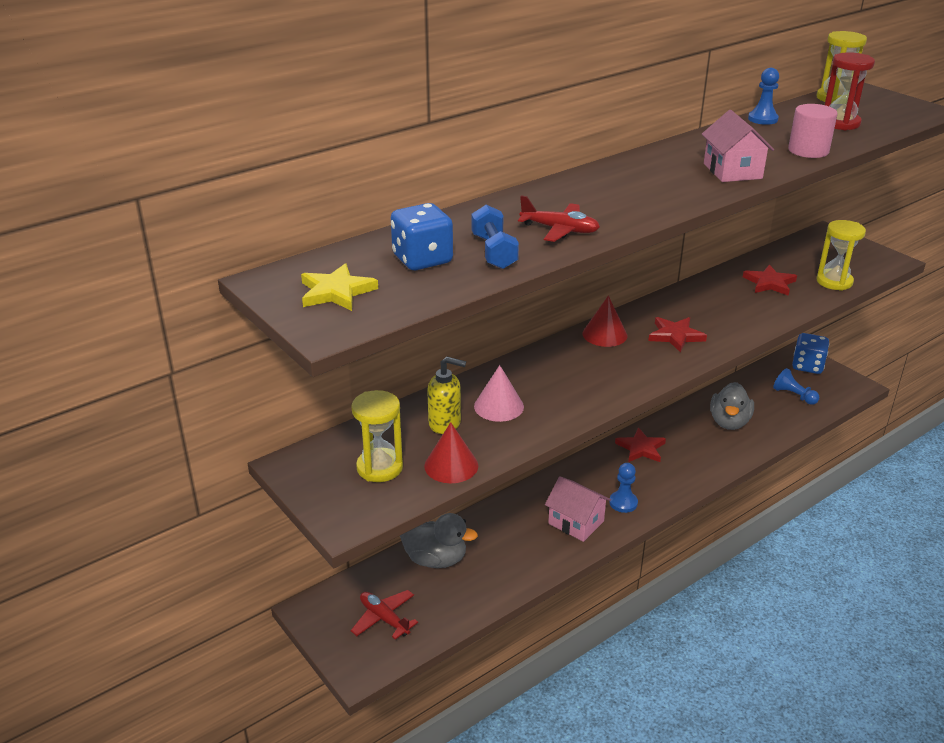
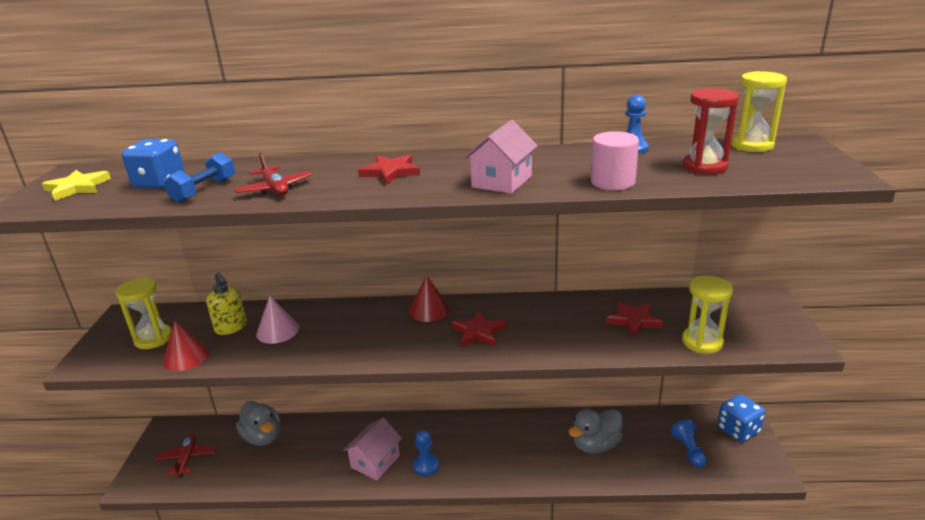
camera: 40 degrees right, 5 degrees down
(576, 522) = (375, 461): pink house -> pink house turned 45 degrees clockwise
(641, 448) = (495, 430): red star -> red star (390, 172)

